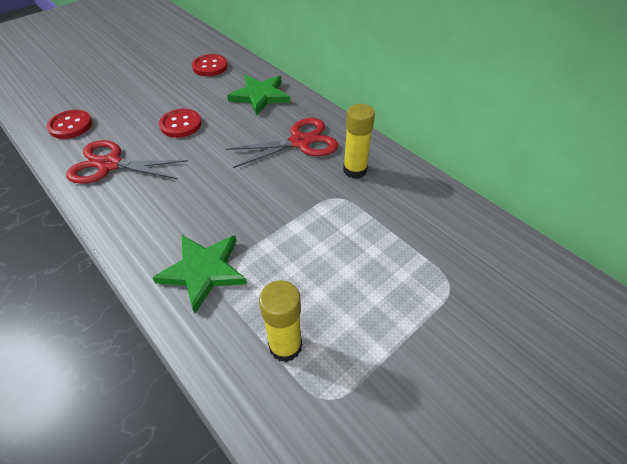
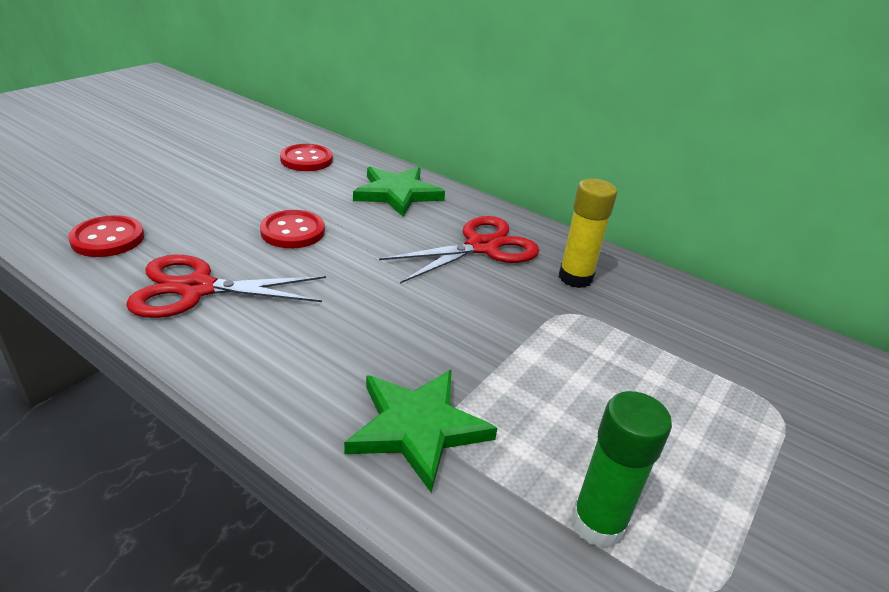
camera: 15 degrees left, 15 degrees down
(285, 346) = (598, 523): yellow glue stick -> green glue stick

